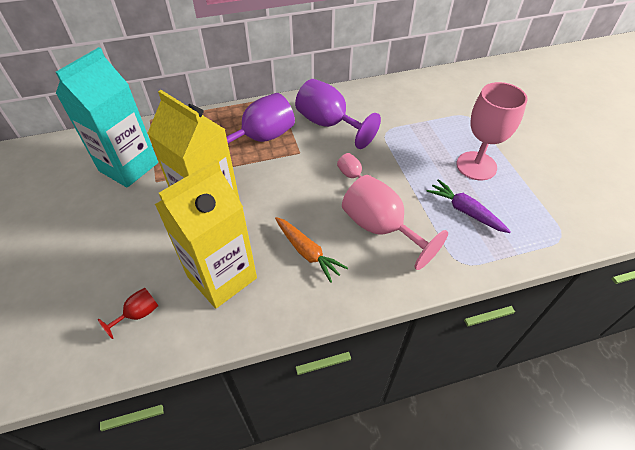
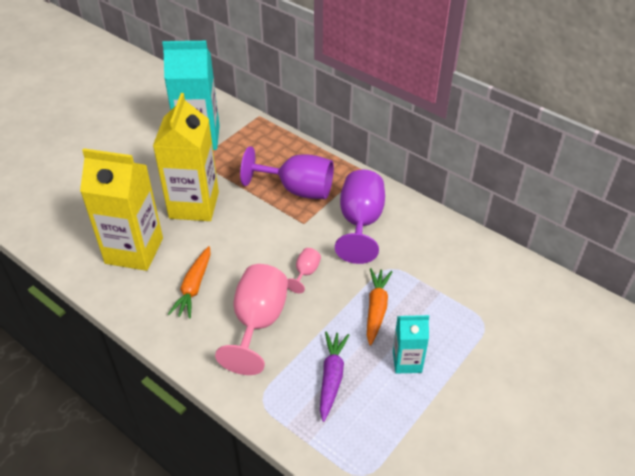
camera: 55 degrees right, 5 degrees down
(138, 314) = (74, 227): red goblet -> none
(418, 157) = (376, 309): none -> orange carrot
(476, 166) = (407, 361): pink goblet -> turquoise carton

